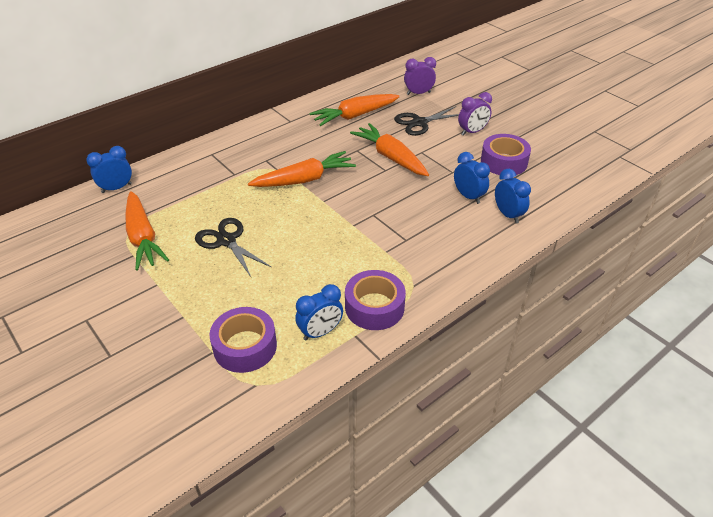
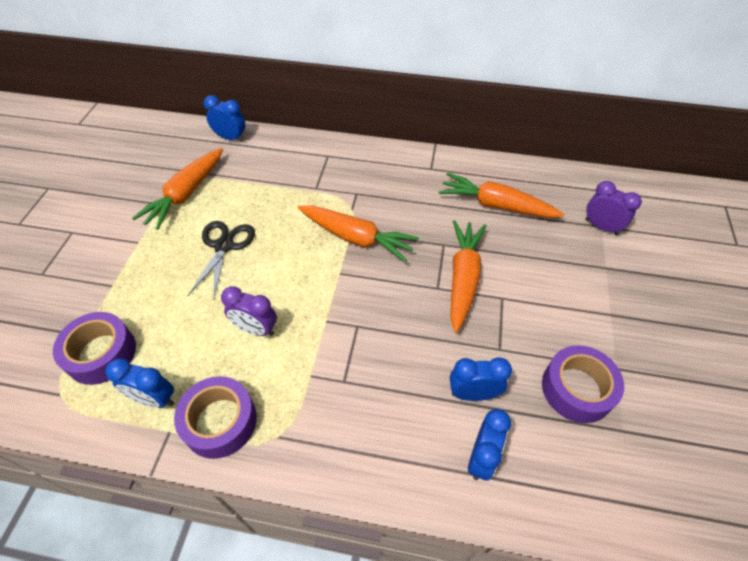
camera: 50 degrees right, 10 degrees up
(419, 123) = (550, 262): black scissors -> none
(468, 196) = (473, 393): blue clock -> blue clock turned 105 degrees counterclockwise
(472, 132) = (595, 320): purple clock -> purple clock (256, 329)

